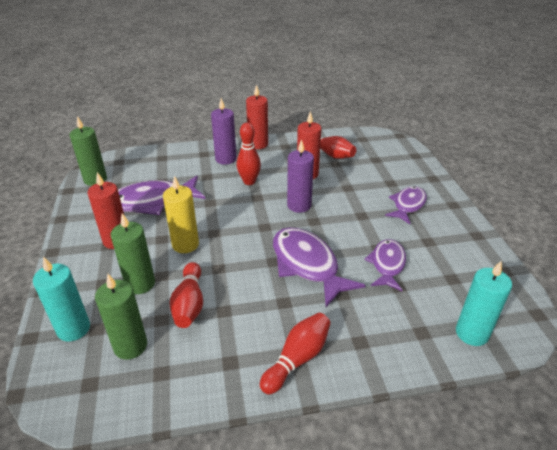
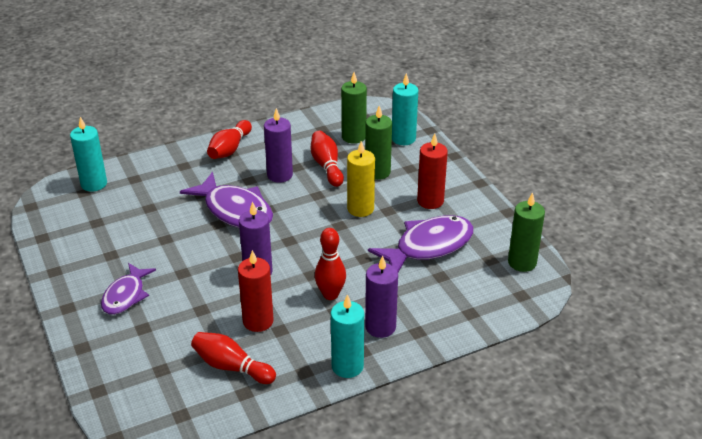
camera: 165 degrees right, 0 degrees up
(247, 301) = (280, 175): none -> purple candle
(258, 144) = (347, 366): red candle -> turquoise candle
(387, 264) = (157, 224): purple fish -> none

